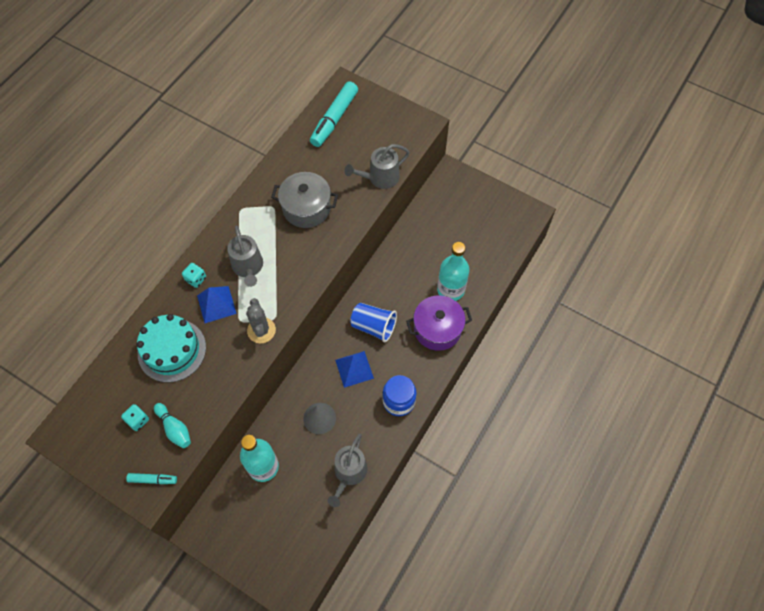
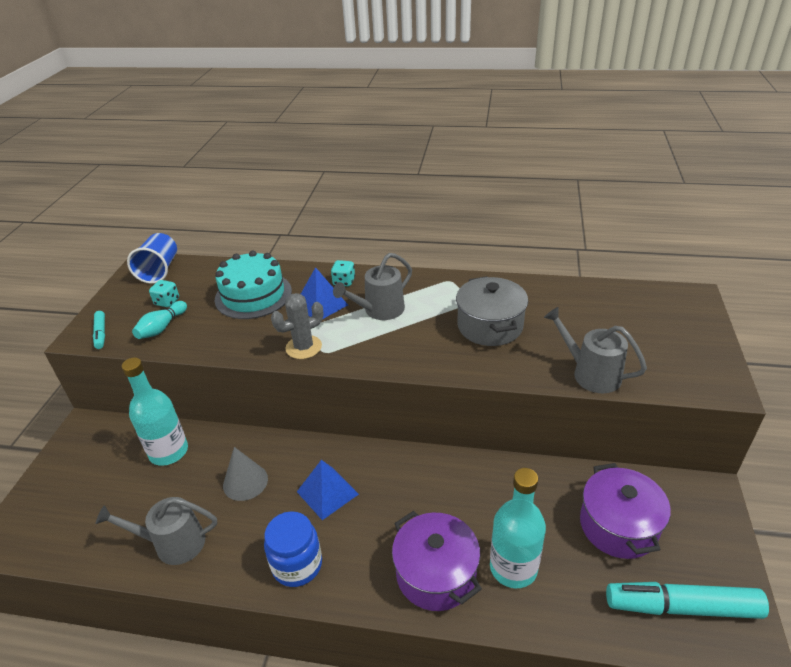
camera: 70 degrees right, 25 degrees down
(334, 119) = (636, 305): turquoise marker -> turquoise marker (682, 607)
(373, 326) = (399, 491): blue cup -> blue cup (159, 270)
(449, 227) = (618, 526): none -> purple pot

